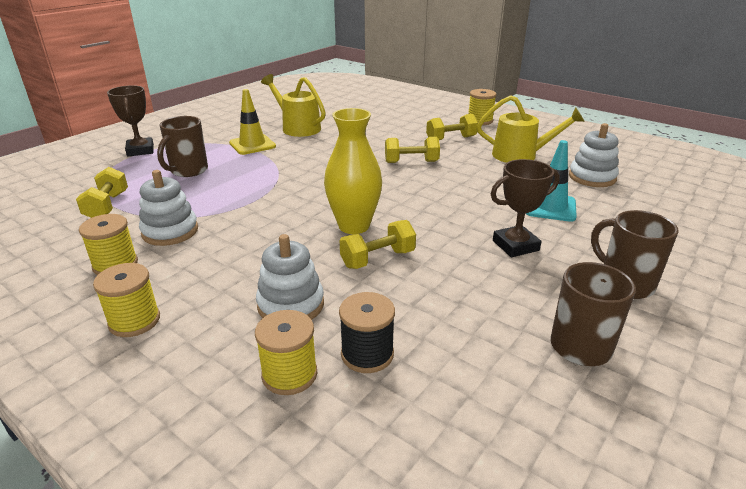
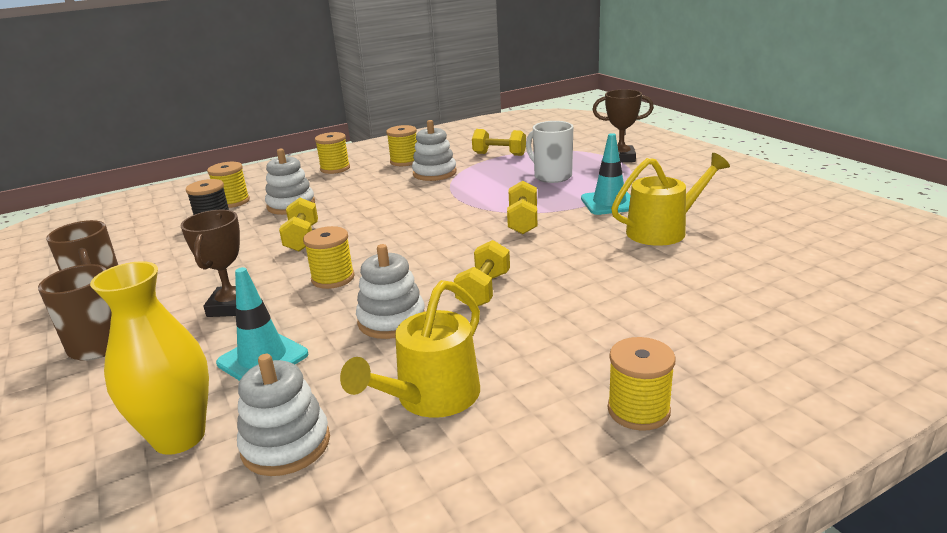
camera: 115 degrees right, 5 degrees down
(188, 171) = (551, 176): brown mug -> white mug
(252, 145) = (609, 203): yellow traffic cone -> turquoise traffic cone
(354, 226) = (364, 235): yellow vase -> yellow vase (179, 437)
(438, 216) = (333, 278): none -> yellow spool
(451, 139) = (551, 345): yellow dumbbell -> yellow dumbbell (523, 221)
(469, 180) = (392, 320): none -> white stacking toy

